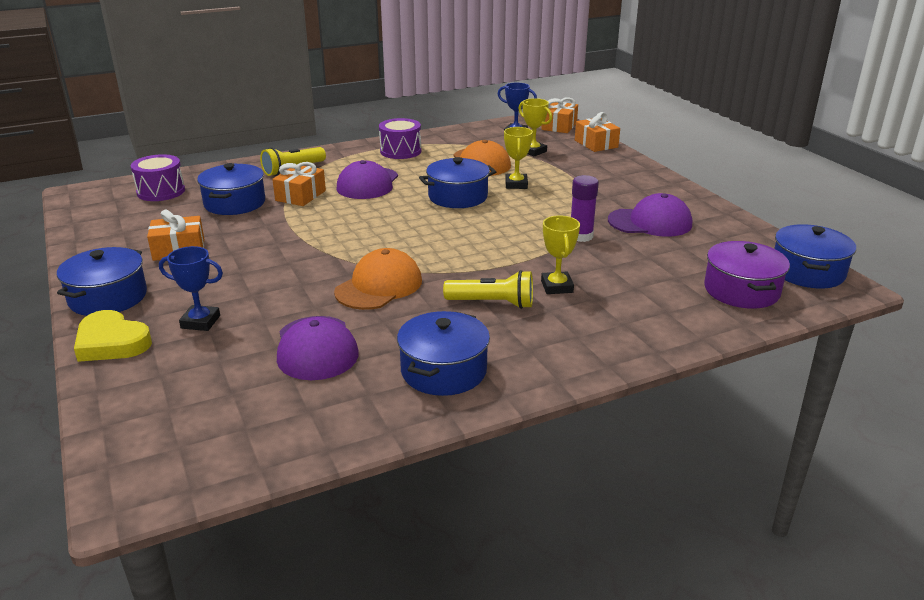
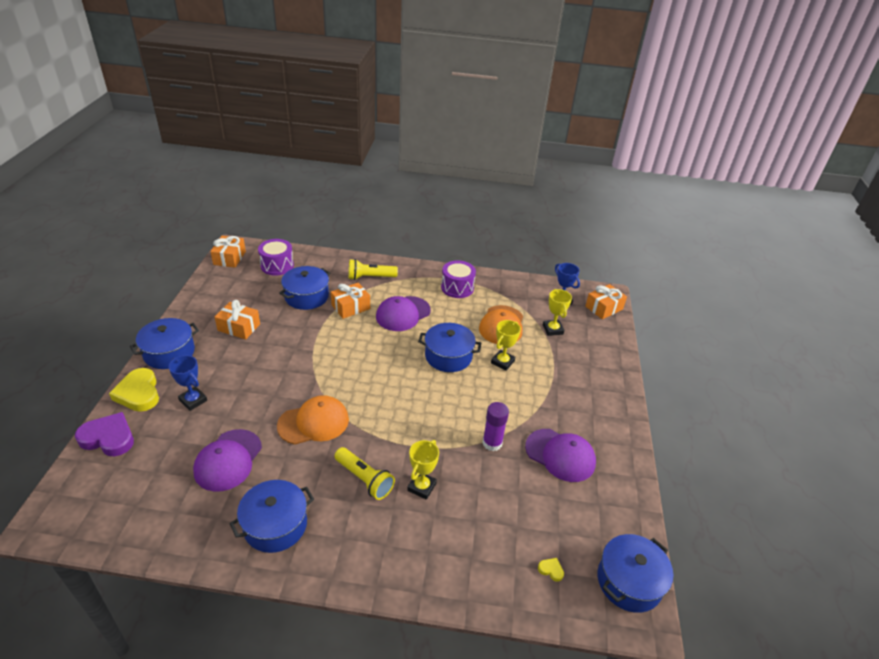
camera: 30 degrees right, 10 degrees up
(121, 392) = (108, 438): none -> purple heart
(596, 144) = (612, 342): orange gift -> orange gift (229, 258)
(741, 290) = (551, 570): purple pot -> yellow heart

